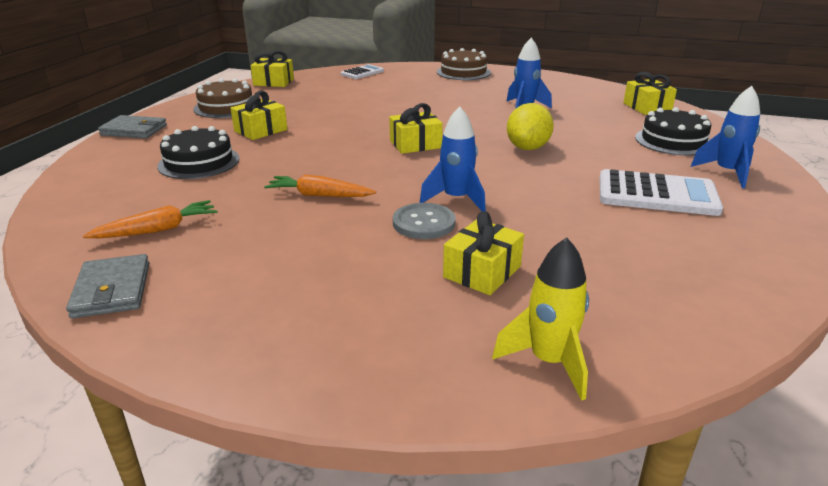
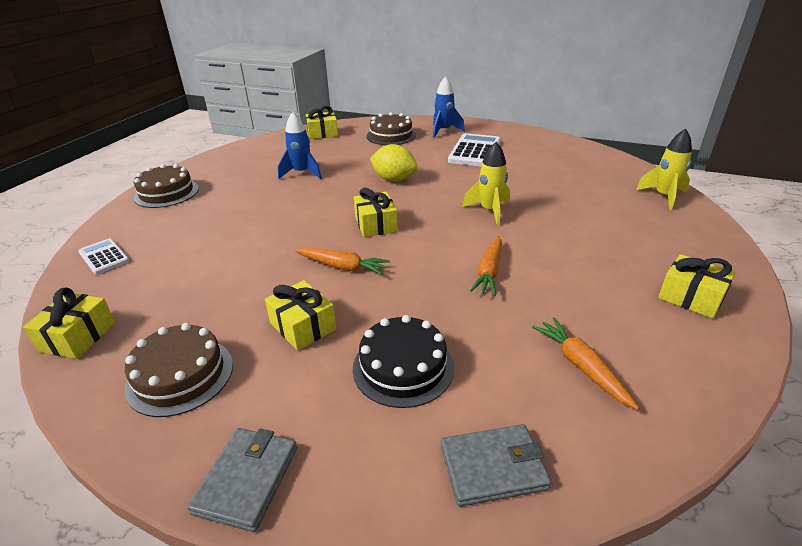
camera: 85 degrees left, 5 degrees up
(112, 290) = (696, 372): grey wallet -> grey wallet (493, 467)
(338, 136) = (342, 267): none -> orange carrot
(424, 223) = (530, 224): grey button -> none
(456, 199) = (489, 211): blue rocket -> yellow rocket
(482, 272) = (588, 207): yellow gift -> yellow gift (691, 297)
(673, 141) = (391, 136): black cake -> brown cake

